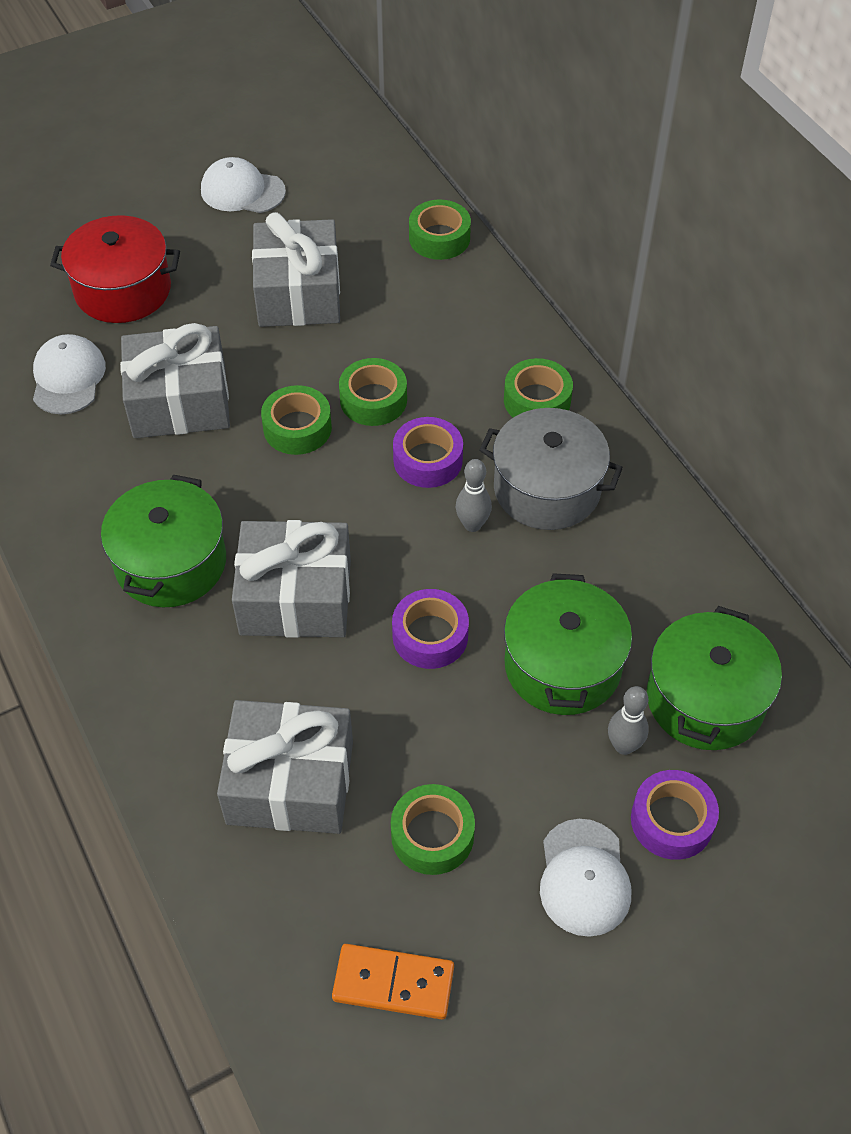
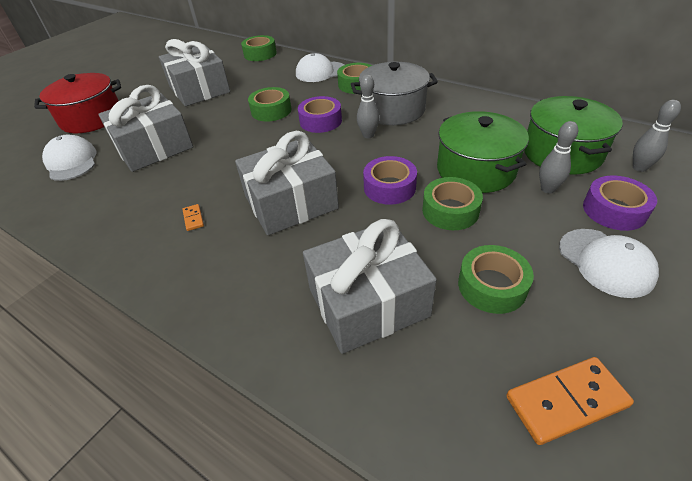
camera: 25 degrees left, 10 degrees down
(171, 562) = (193, 218): green pot -> orange domino
(242, 191) = (144, 68): white cap -> white cap (320, 72)
(297, 428) = (235, 134): green tape -> green tape (450, 210)
(781, 778) = (639, 167): none -> grey bowling pin

